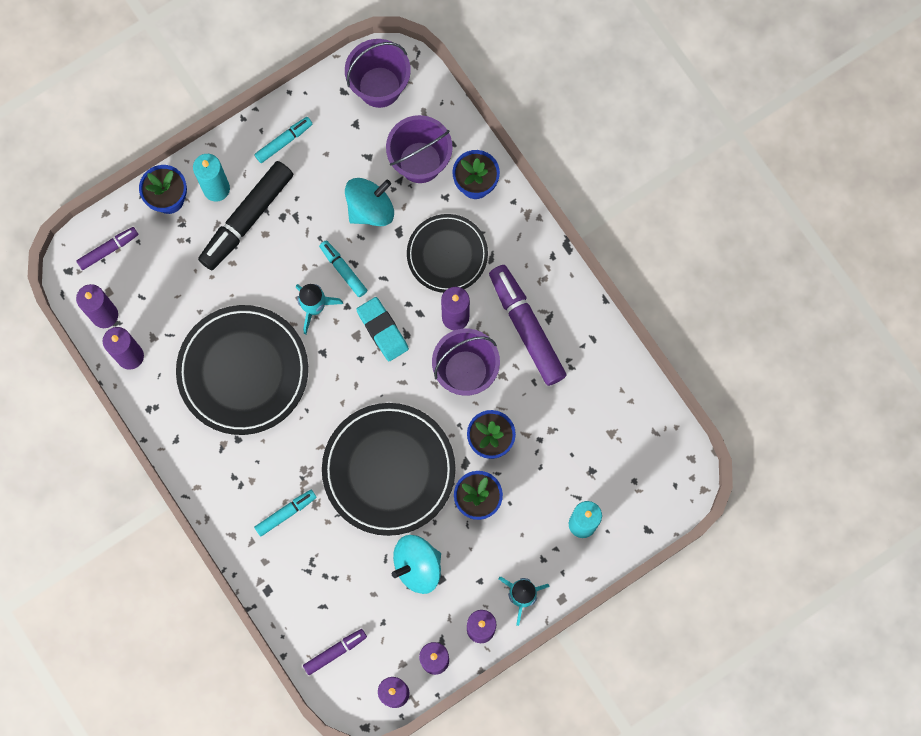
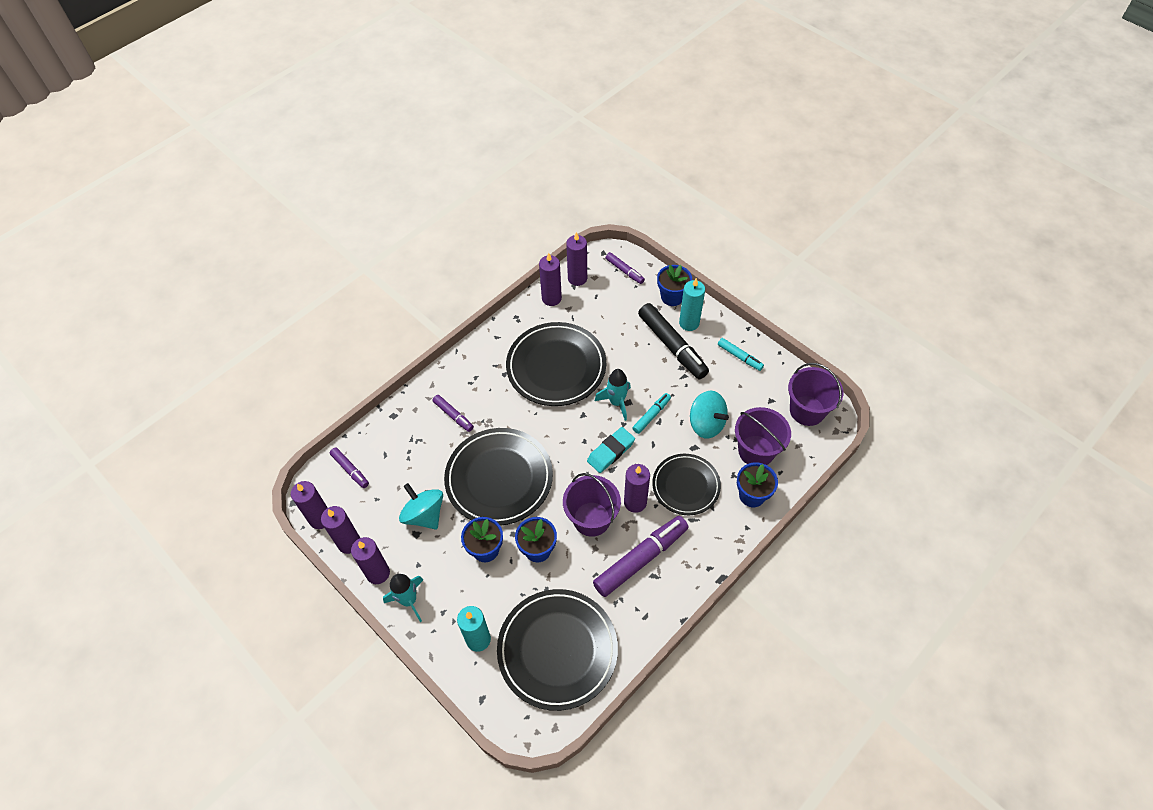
camera: 80 degrees right, 20 degrees down
(247, 219) = (672, 346): black marker -> black marker turned 150 degrees counterclockwise
(286, 513) = (453, 415): turquoise marker -> purple marker
(611, 440) = (557, 650): none -> black plate

